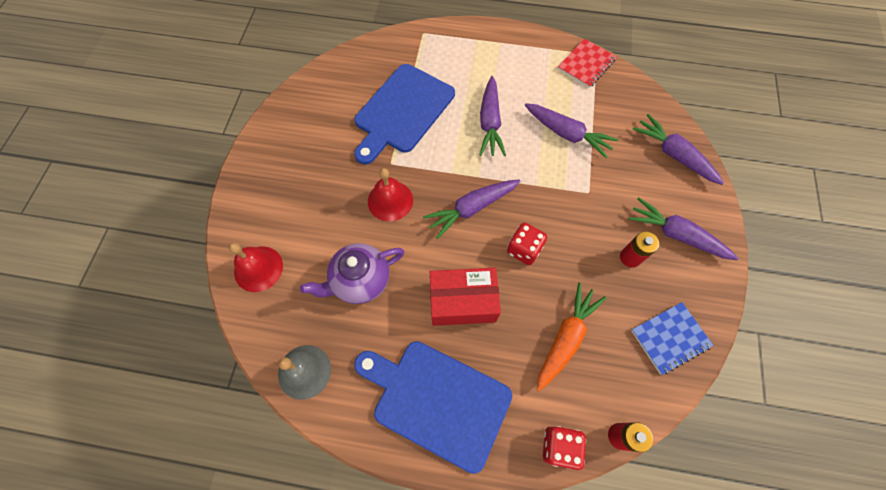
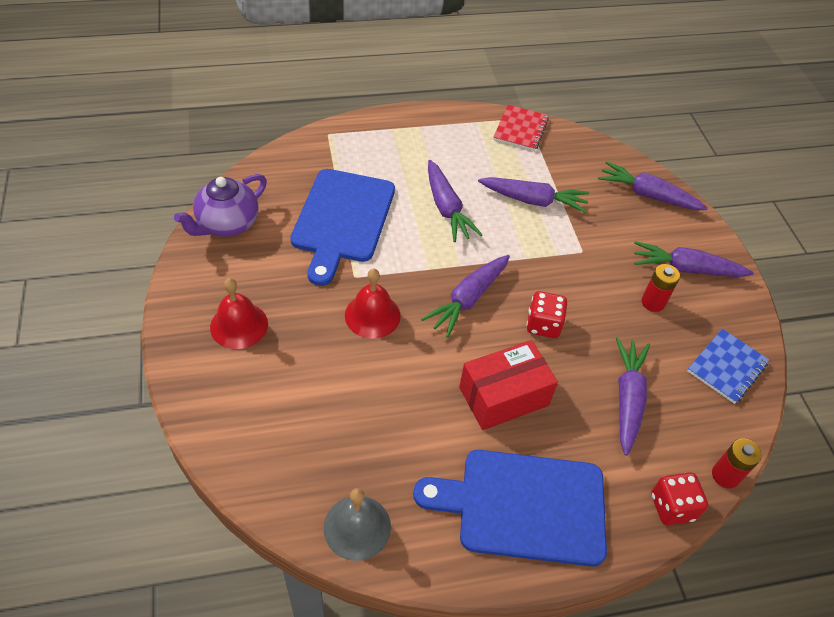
camera: 25 degrees left, 15 degrees down
(258, 268) = (246, 432): red bell -> red bell (239, 325)
(360, 281) = (377, 409): purple teapot -> purple teapot (227, 224)
(566, 337) = (627, 398): orange carrot -> purple carrot

